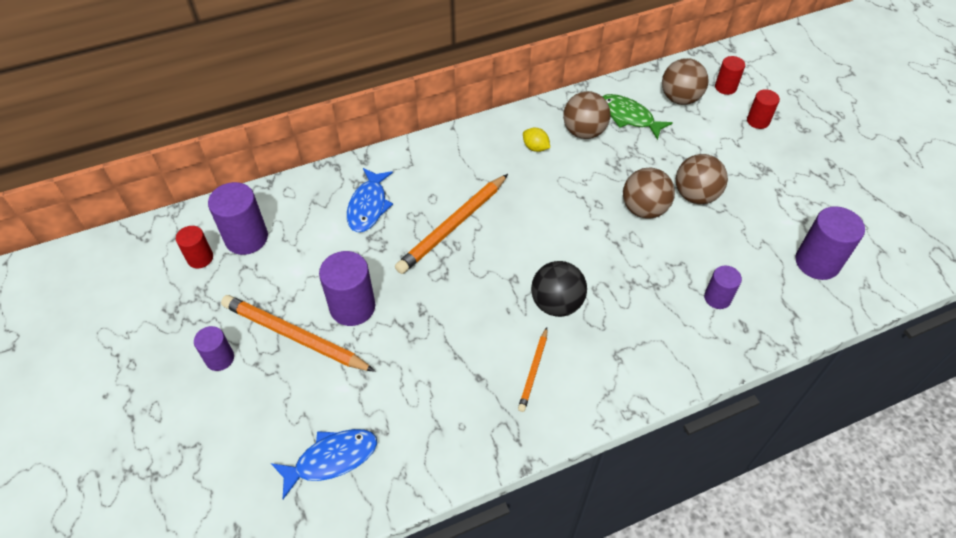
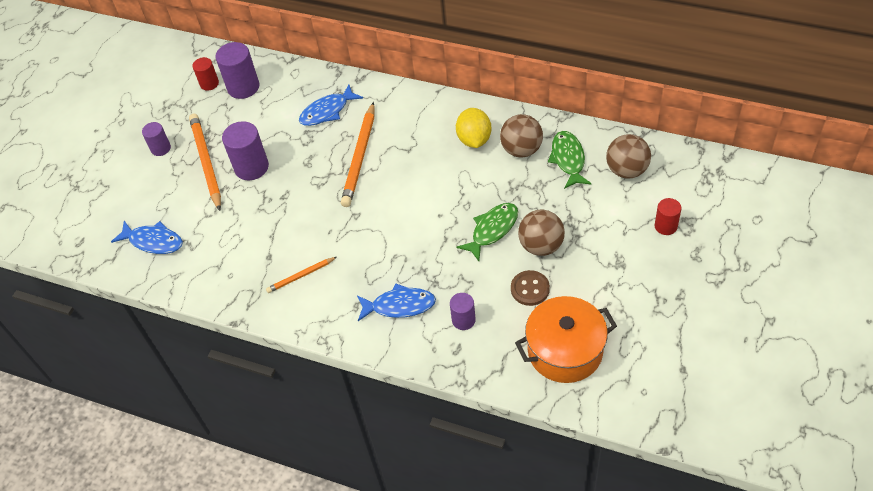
camera: 50 degrees right, 0 degrees up
(453, 226) = (360, 157): orange pencil -> orange pencil turned 75 degrees counterclockwise
(535, 148) = (474, 139): yellow lemon -> yellow lemon, size x1.72
(556, 303) = (361, 248): black ball -> none
(644, 209) = (492, 230): brown ball -> green fish
(653, 327) = (399, 305): none -> blue fish
(725, 87) = (676, 184): red cylinder -> none
(731, 234) = (530, 289): none -> brown button
(817, 262) = (565, 351): purple cylinder -> orange pot

